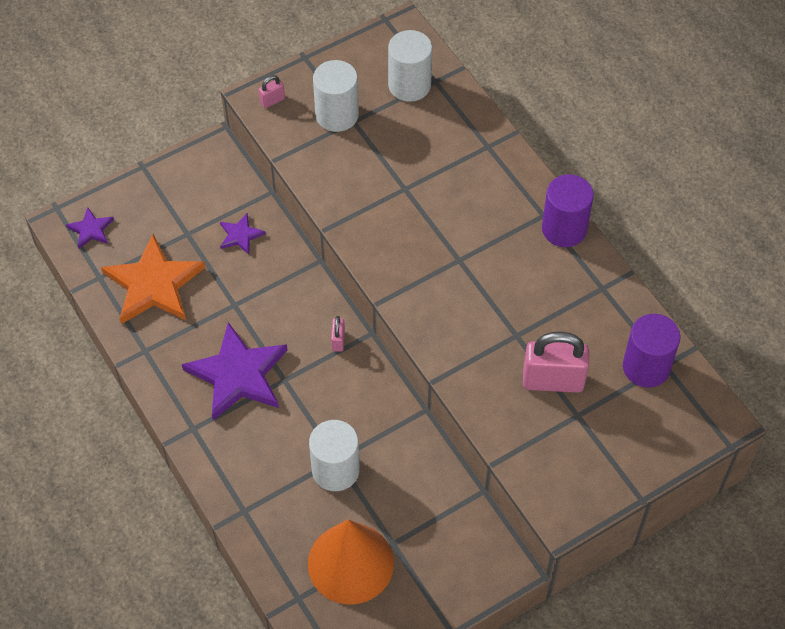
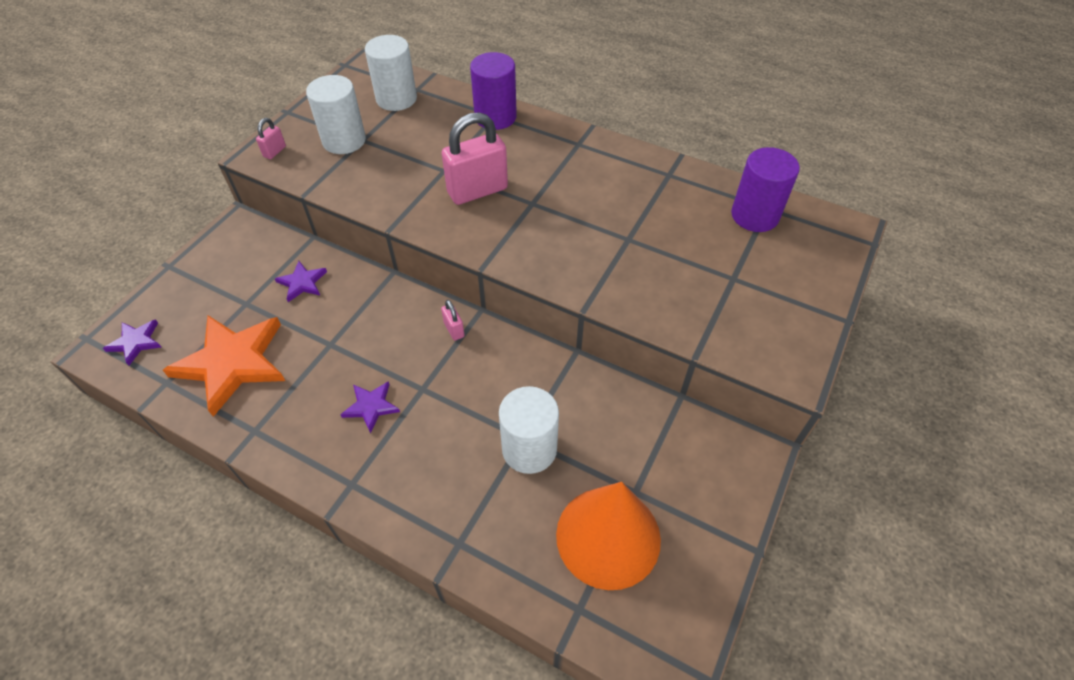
camera: 30 degrees left, 5 degrees down
(238, 375) = (371, 406): purple star -> purple star, size x0.47
(553, 381) = (689, 260): pink padlock -> pink padlock (477, 191)
(564, 229) = (603, 146): purple cylinder -> purple cylinder (495, 117)

